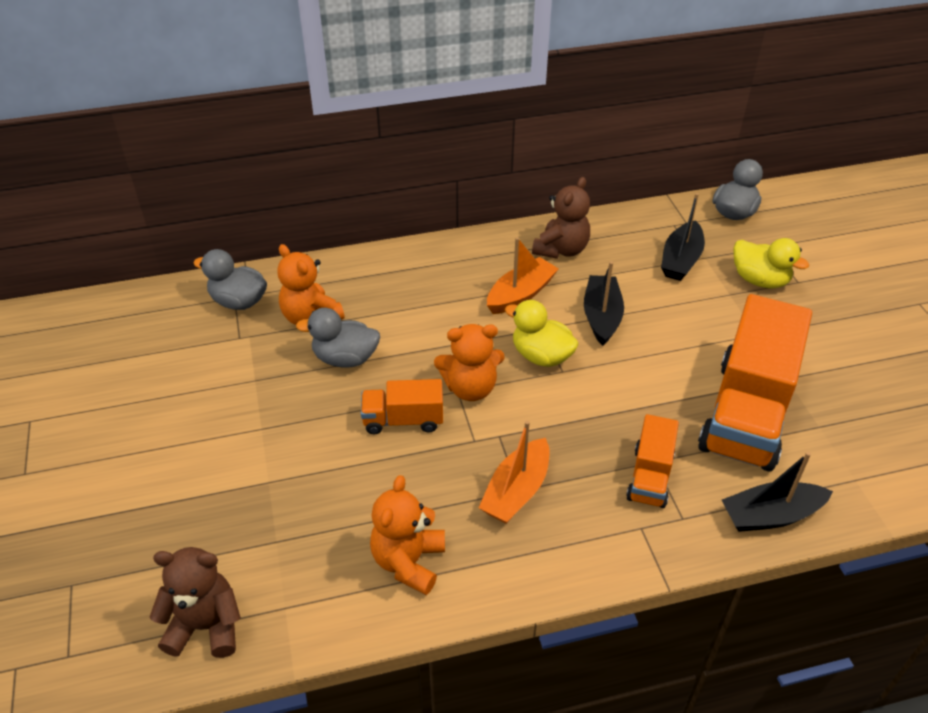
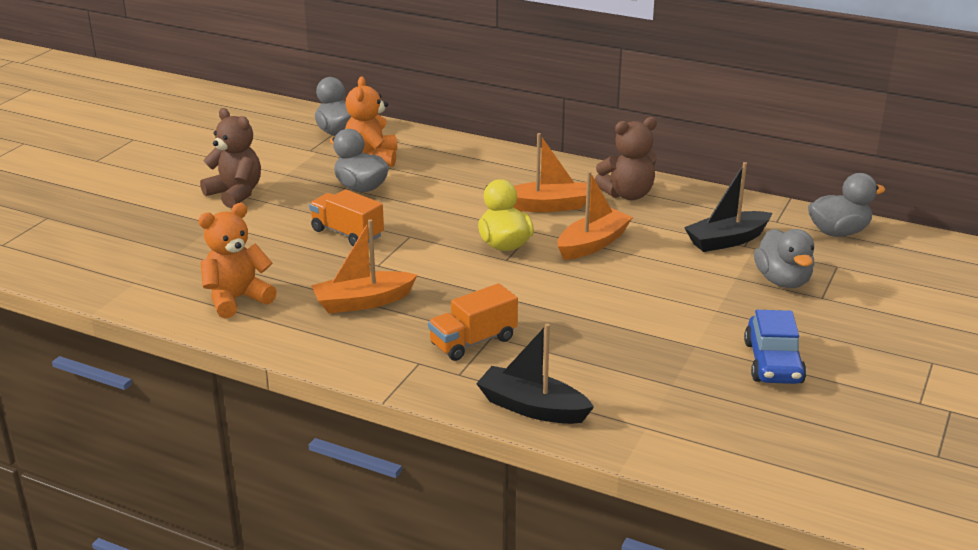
camera: 40 degrees right, 15 degrees down
(206, 626) = (83, 268): brown teddy bear -> brown teddy bear (235, 194)
(470, 388) = (421, 238): orange teddy bear -> none
(601, 317) = (592, 244): black boat -> orange boat
(746, 413) = (618, 347): orange truck -> none
(759, 280) = (783, 281): yellow duck -> grey duck
(846, 363) = (773, 363): none -> blue car

